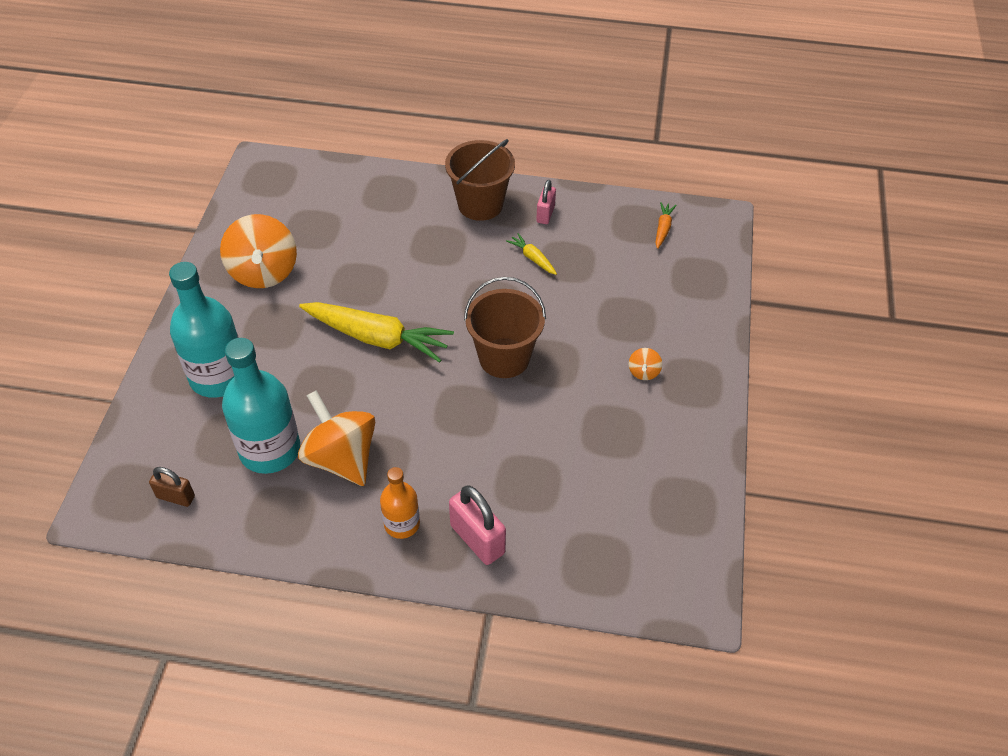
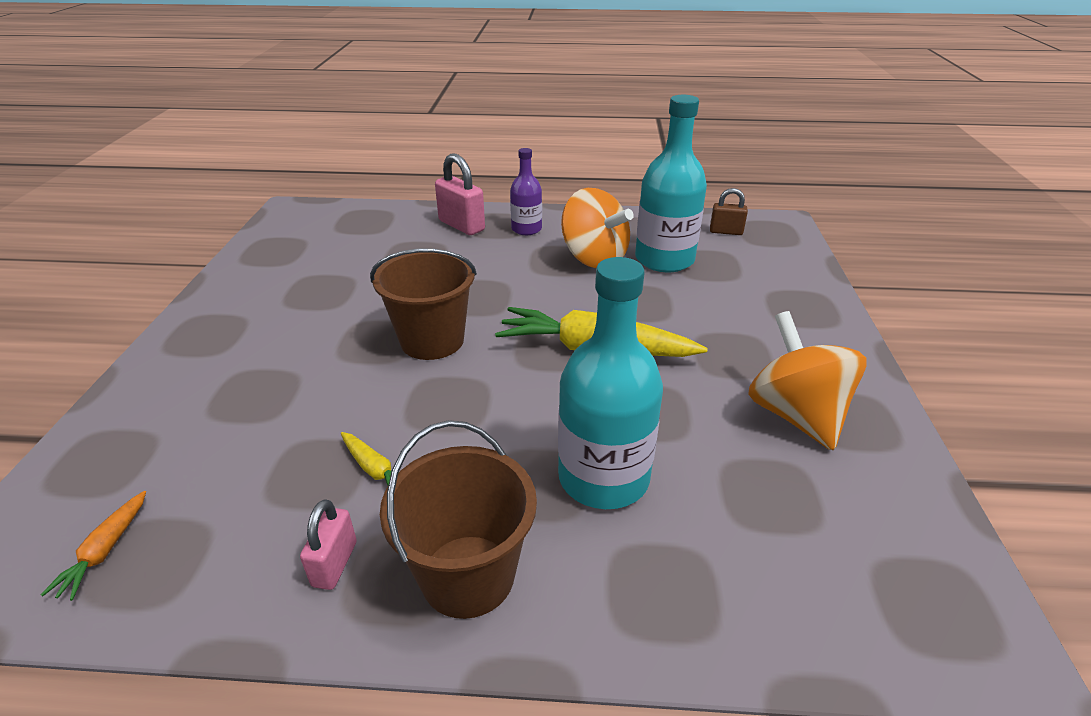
camera: 175 degrees right, 15 degrees down
(218, 376) = (758, 304): turquoise bottle -> turquoise bottle (603, 478)
(402, 524) = (526, 229): orange bottle -> purple bottle
(643, 372) = (261, 338): orange spinning top -> none

